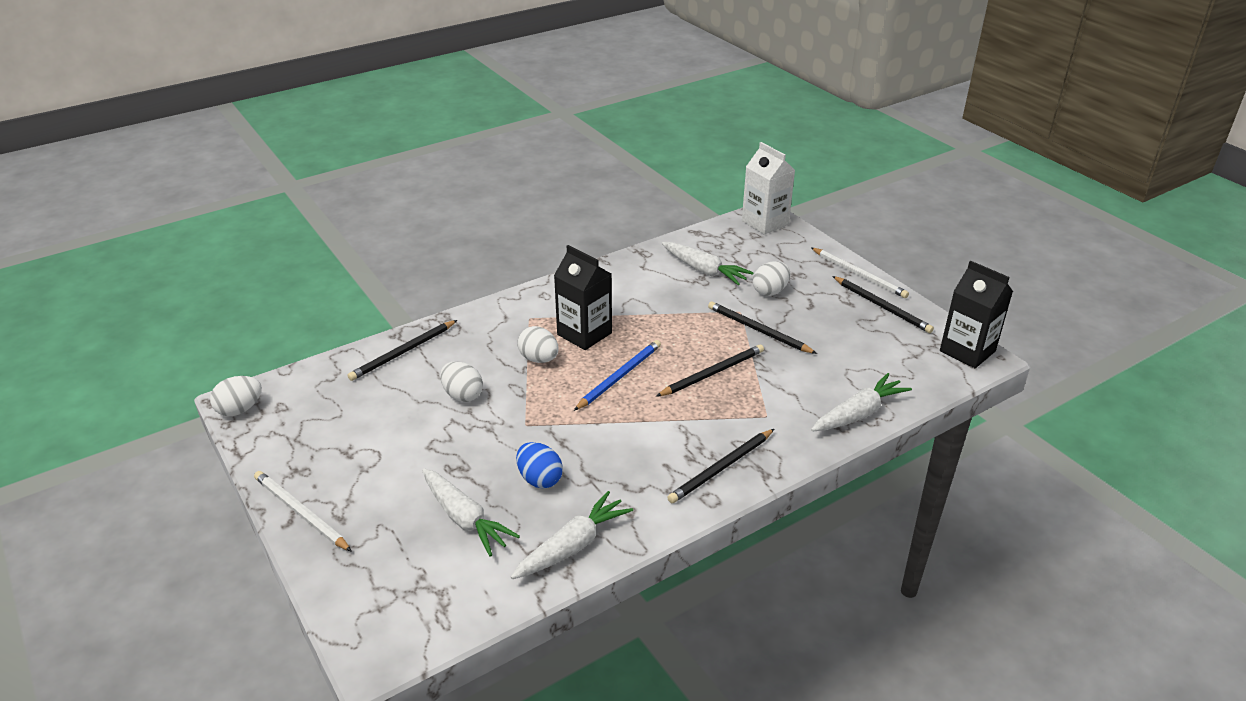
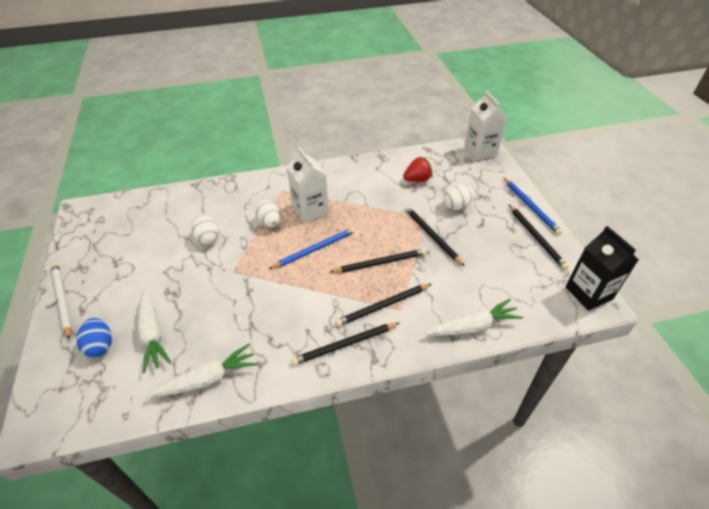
camera: 20 degrees right, 10 degrees up
(240, 409) = (77, 215): white egg -> none
(403, 352) = (191, 198): black pencil -> black pencil (383, 306)
(539, 479) = (217, 317): blue egg -> blue egg (100, 345)
(584, 334) = (310, 210): black carton -> white carton
(704, 270) = (417, 179): white carrot -> red strawberry
(859, 275) = (531, 207): white pencil -> blue pencil

